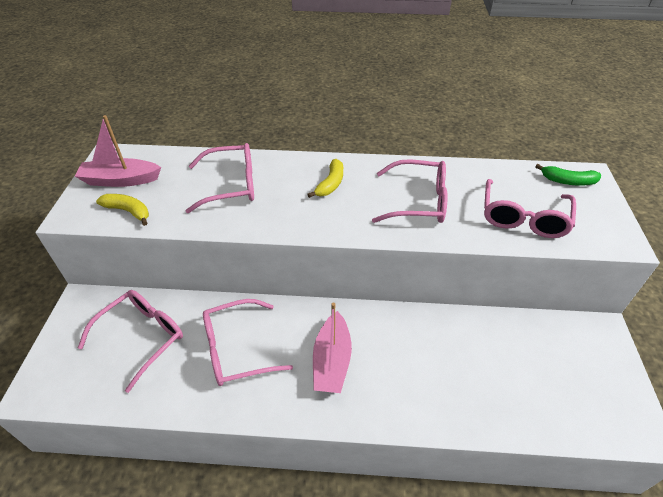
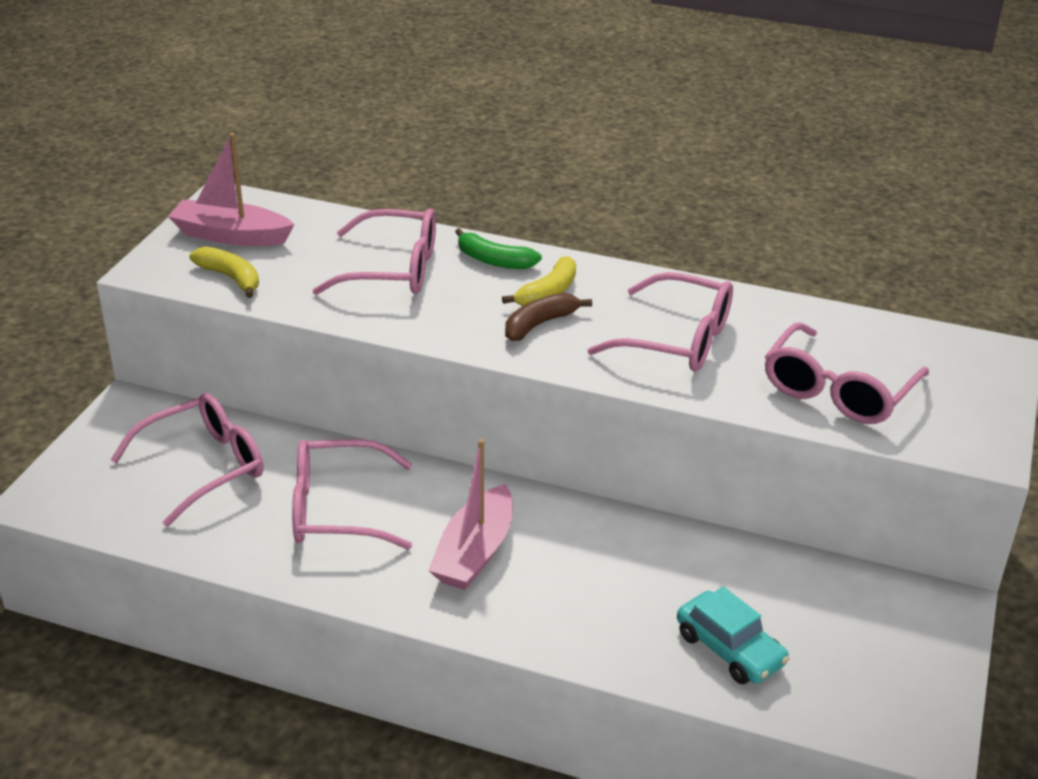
camera: 15 degrees right, 10 degrees down
(334, 207) = (539, 324): none -> brown banana
(506, 394) = (730, 649): none -> turquoise car
(568, 181) = (951, 355): green banana -> green banana (494, 260)

